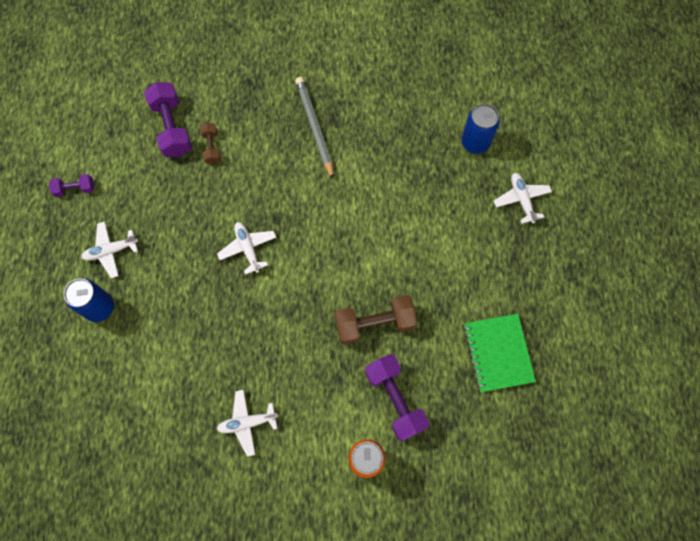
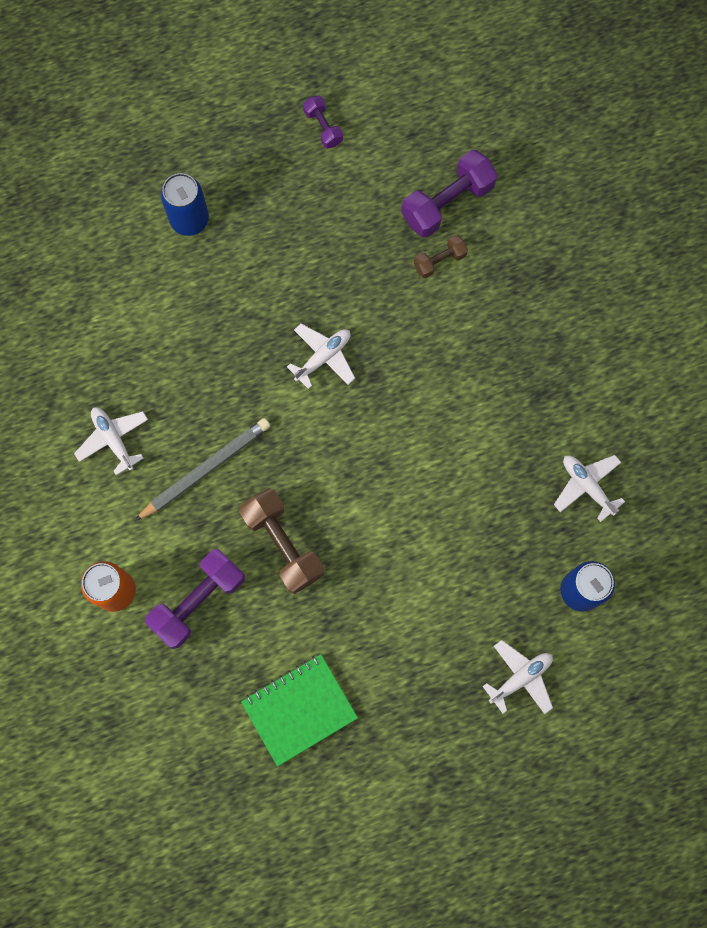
camera: 70 degrees right, 5 degrees up
(111, 251) = (261, 202): white plane -> white plane (587, 486)
(314, 127) = (518, 375): grey pencil -> grey pencil (205, 469)

